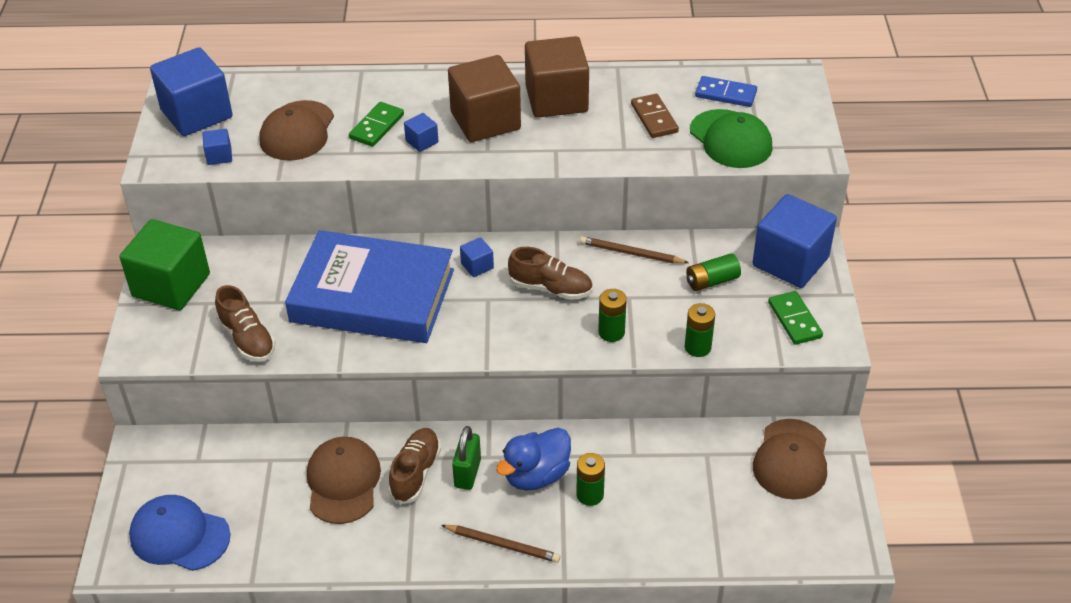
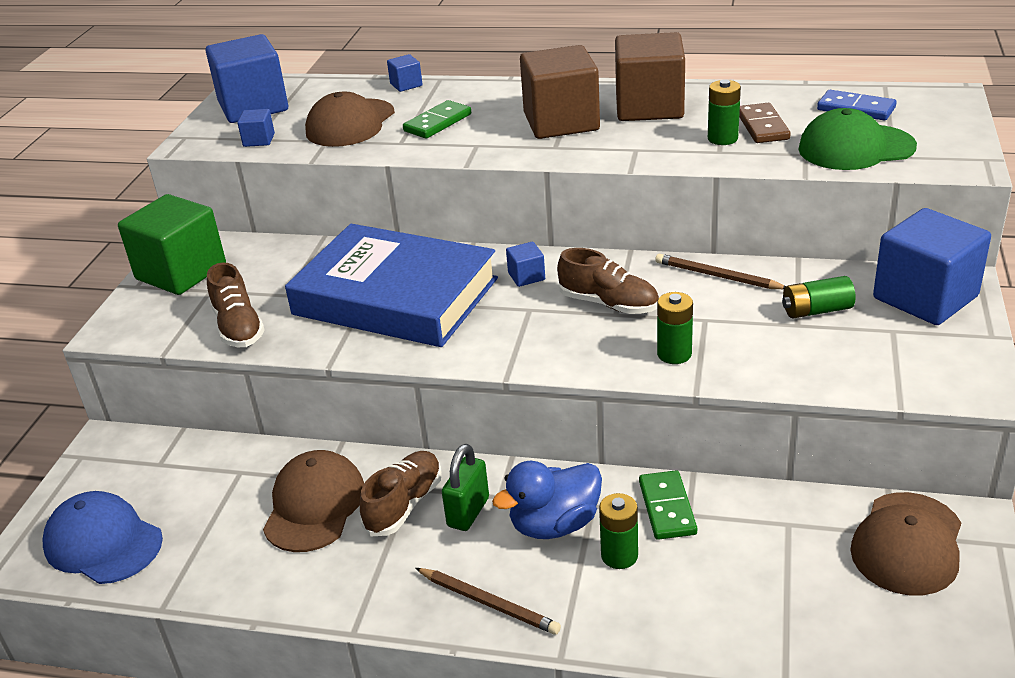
camera: 15 degrees right, 10 degrees down
(422, 141) = (483, 136): blue cube -> blue cube (406, 85)
(697, 347) = (786, 379): green battery -> green battery (722, 138)
(730, 139) = (856, 148): green cap -> green cap turned 105 degrees clockwise
(795, 320) = (924, 359): green domino -> green domino (667, 508)

